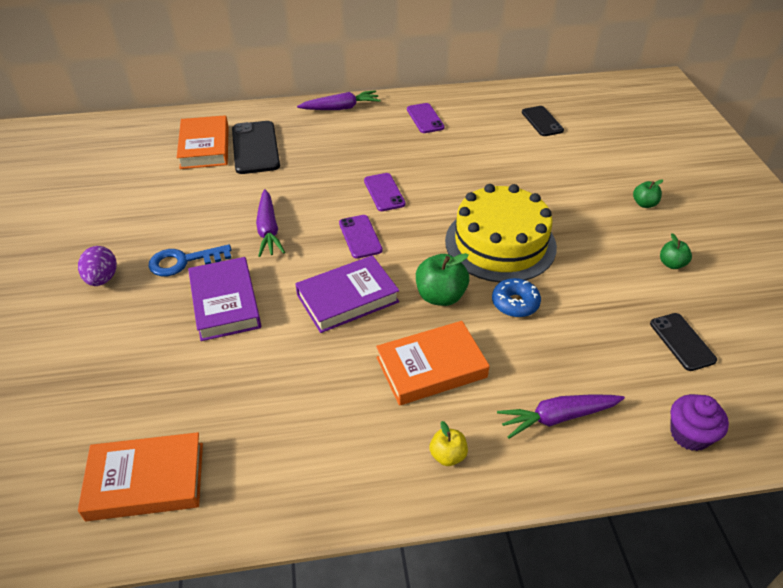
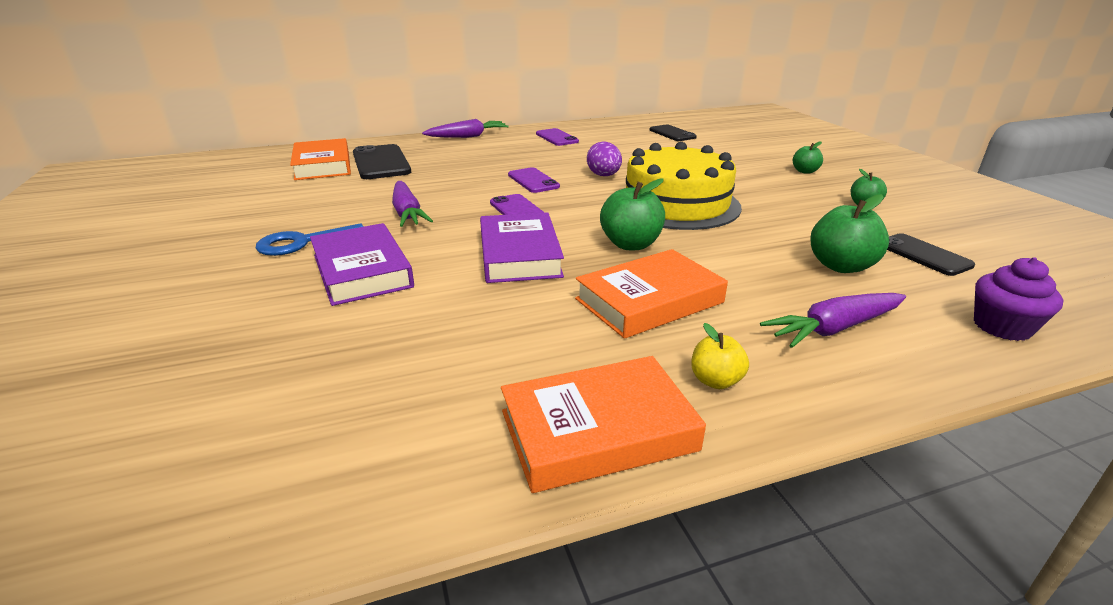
camera: 10 degrees left, 15 degrees down
(102, 279) = (190, 264): purple egg -> purple egg (604, 176)
(146, 481) = (250, 467): orange book -> orange book (598, 430)
(347, 298) = (519, 255): purple book -> purple book turned 60 degrees counterclockwise
(515, 303) = (719, 243): blue donut -> none
(602, 347) = (841, 266): none -> green apple

